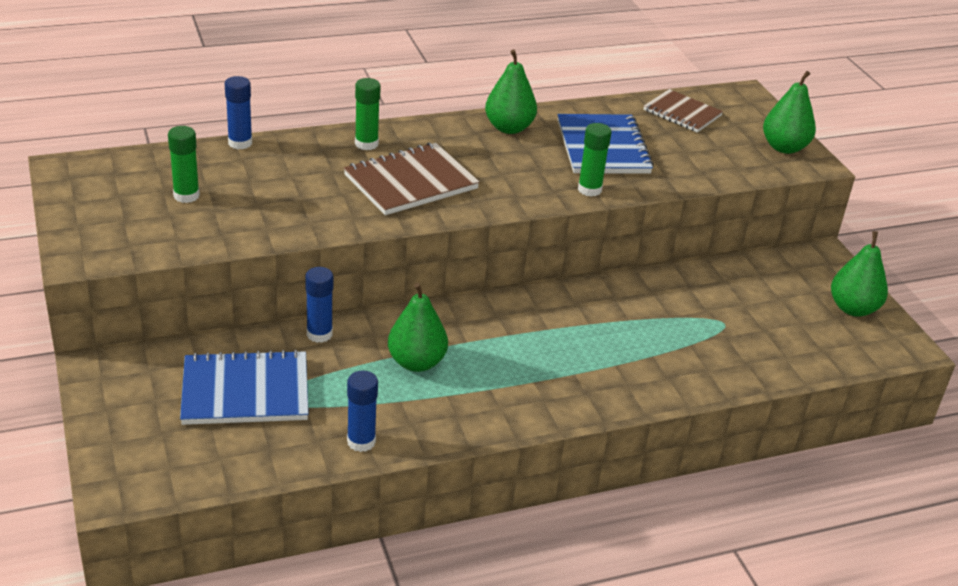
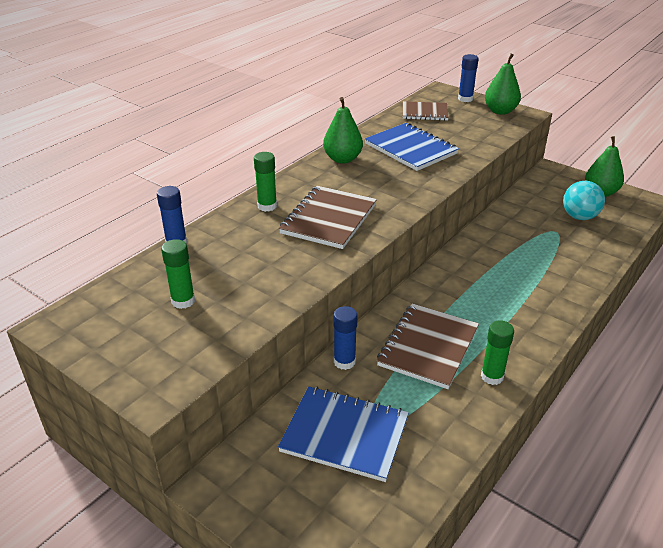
camera: 30 degrees left, 0 degrees up
(245, 391) = (344, 435): blue notebook -> blue notebook turned 60 degrees clockwise
(361, 441) = (463, 425): blue glue stick -> blue glue stick (465, 99)
(416, 362) = (428, 347): green pear -> brown notebook
(589, 189) = (438, 177): green glue stick -> green glue stick (492, 376)
(779, 322) = (579, 217): none -> turquoise ball

